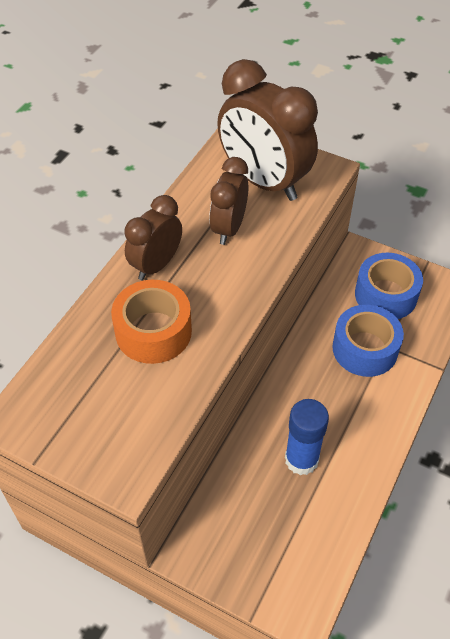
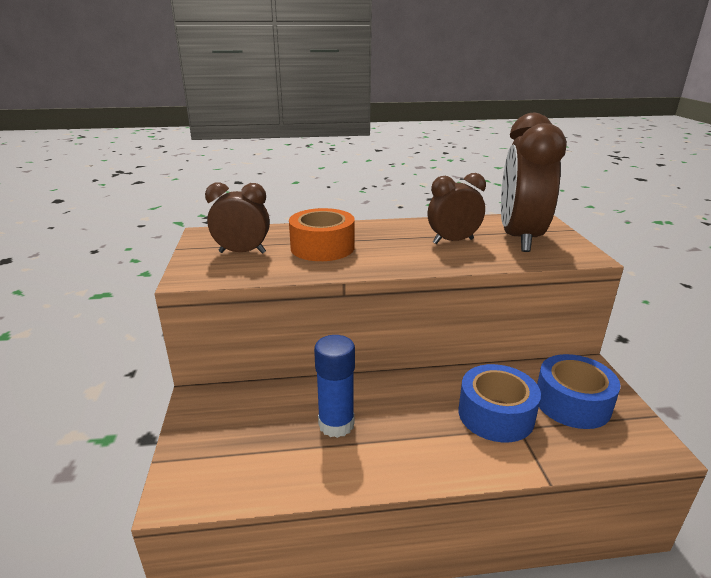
camera: 55 degrees right, 25 degrees down
(156, 265) = (379, 231): brown clock -> brown clock (242, 252)

